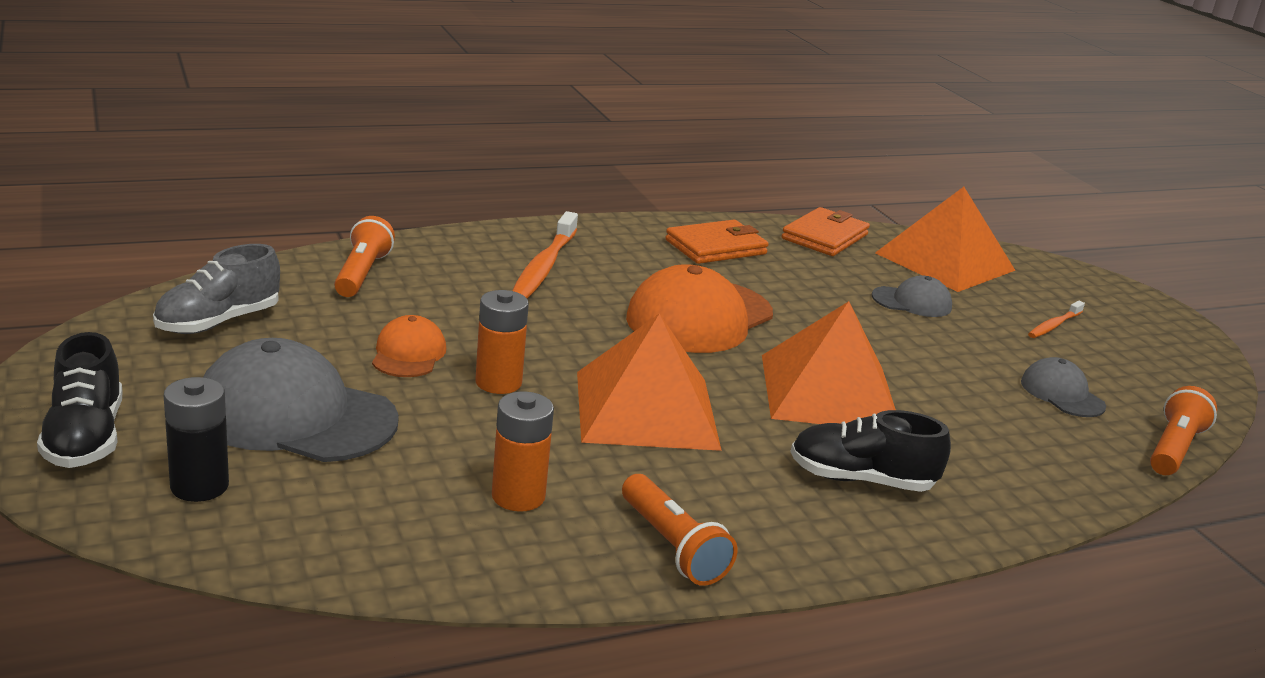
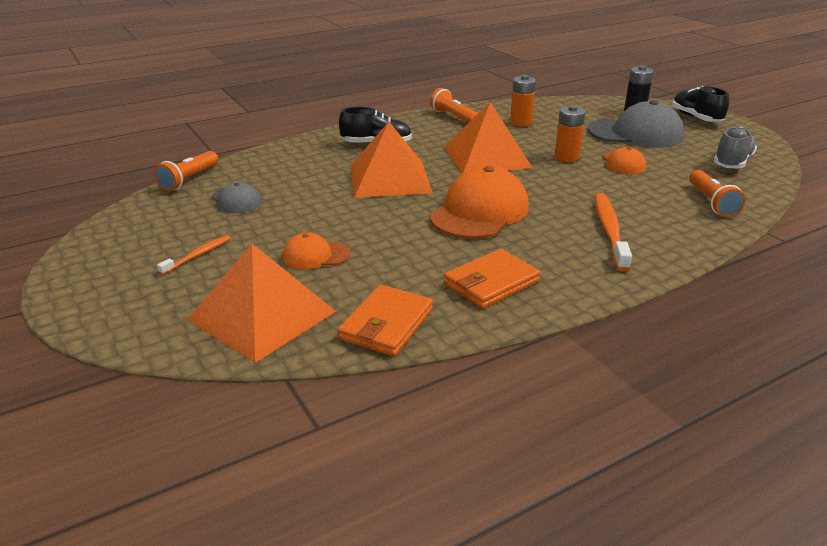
camera: 175 degrees right, 5 degrees up
(912, 302) = (315, 255): grey cap -> orange cap

